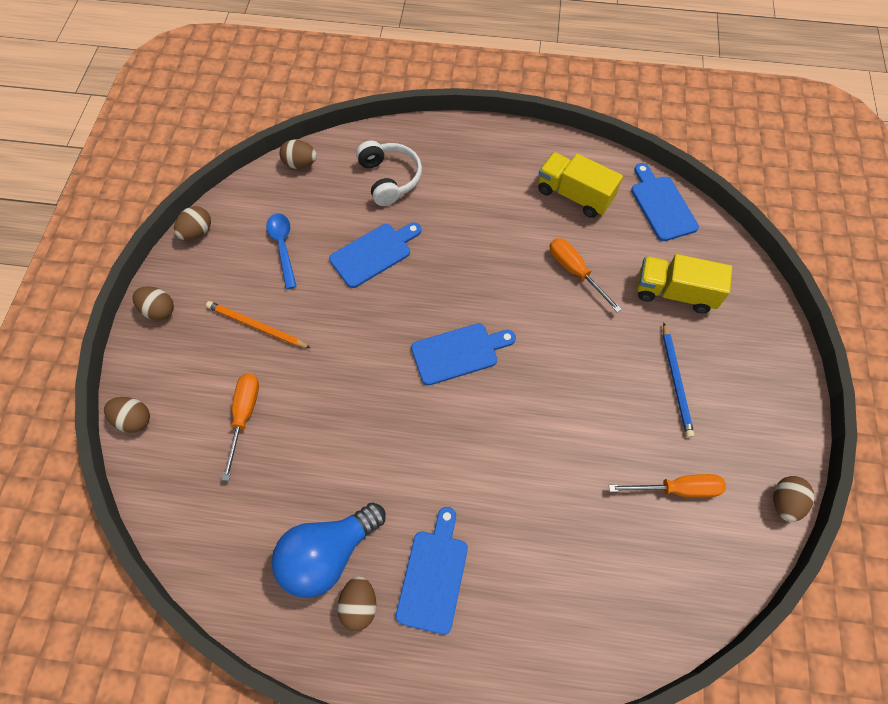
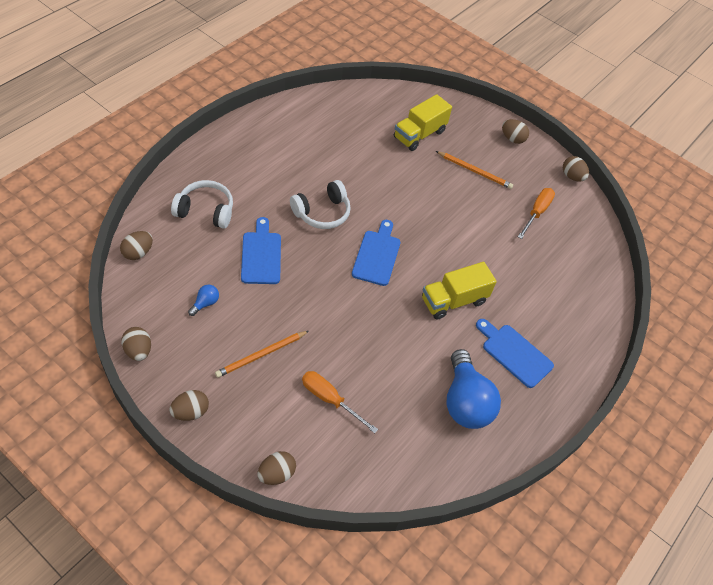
camera: 65 degrees left, 10 degrees down
(283, 246) = (205, 303): blue spoon -> blue light bulb
(359, 605) = (509, 402): brown egg -> brown egg (512, 139)
(472, 270) = (322, 213): none -> white headphones
(574, 195) = (312, 131): yellow truck -> yellow truck (453, 301)
(575, 272) = (367, 166): orange screwdriver -> none
(661, 205) = (356, 100): blue cutting board -> none
(676, 381) = (474, 171): blue pencil -> orange pencil

